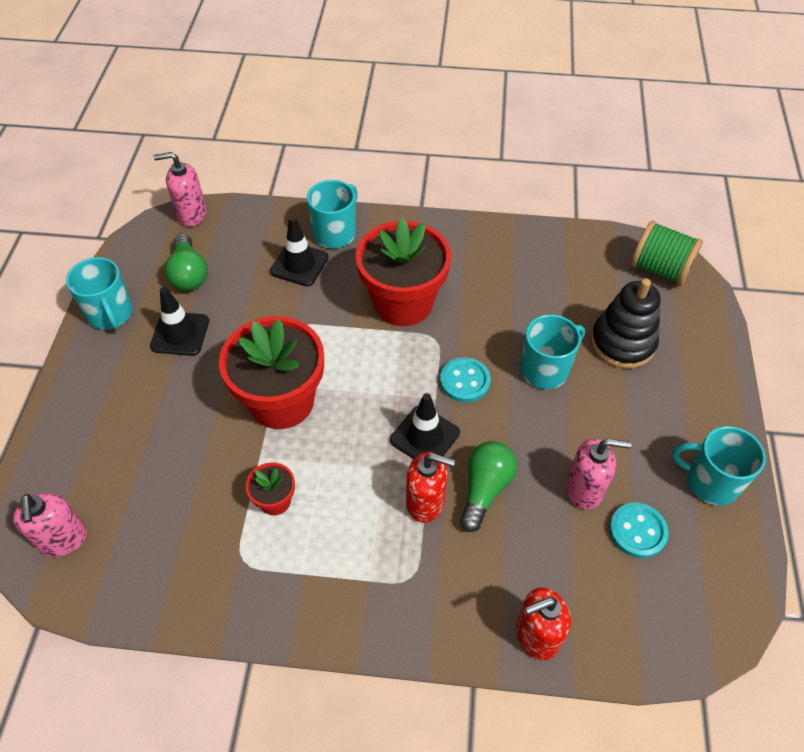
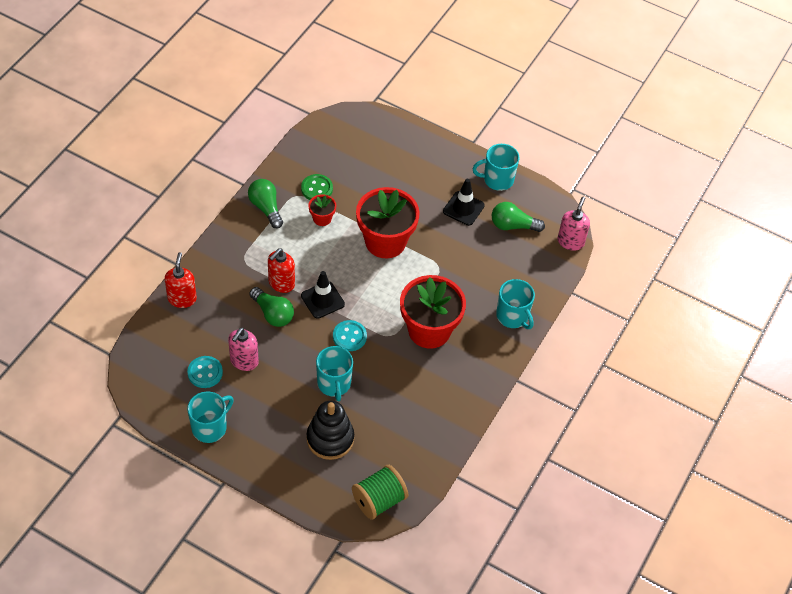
camera: 110 degrees right, 0 degrees up
(63, 539) = (350, 130): pink soap dispenser -> none
(216, 535) = (317, 189): none -> green button
(289, 595) = (266, 208): none -> green light bulb
(299, 264) = (492, 286): black traffic cone -> none

